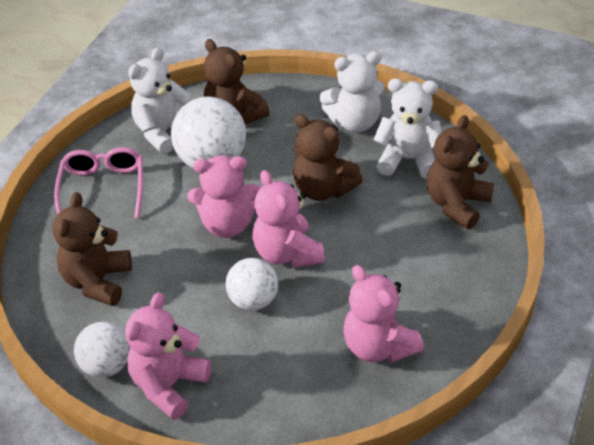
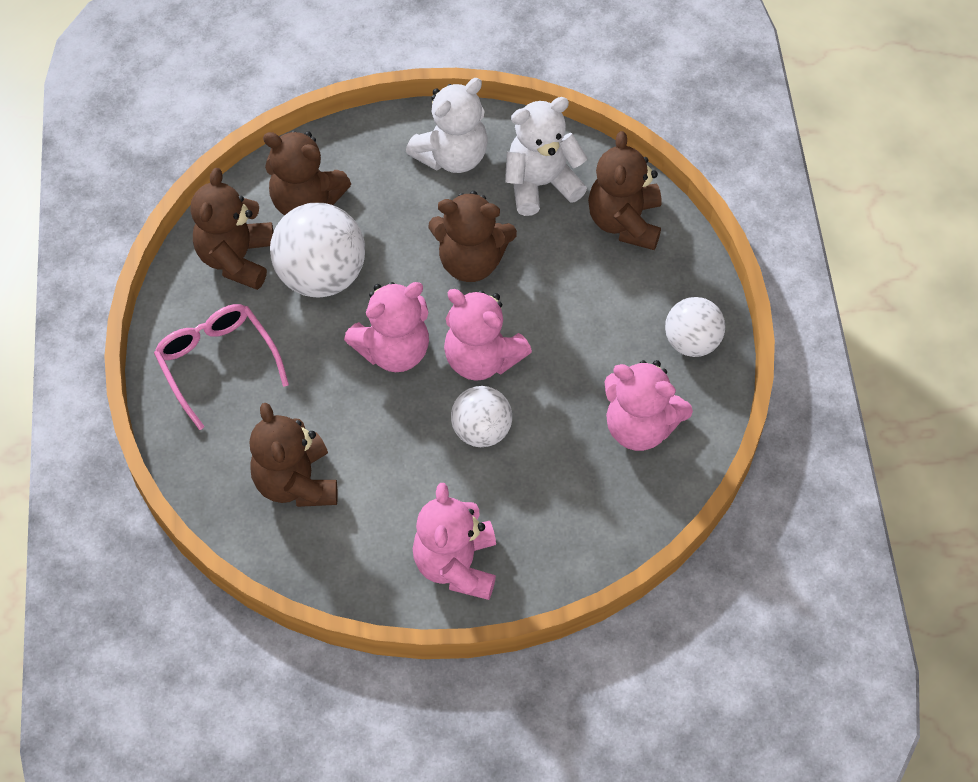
camera: 30 degrees left, 15 degrees up
(106, 366) = (376, 574): white ball -> white ball (692, 342)
(163, 132) = (236, 258): white teddy bear -> brown teddy bear

